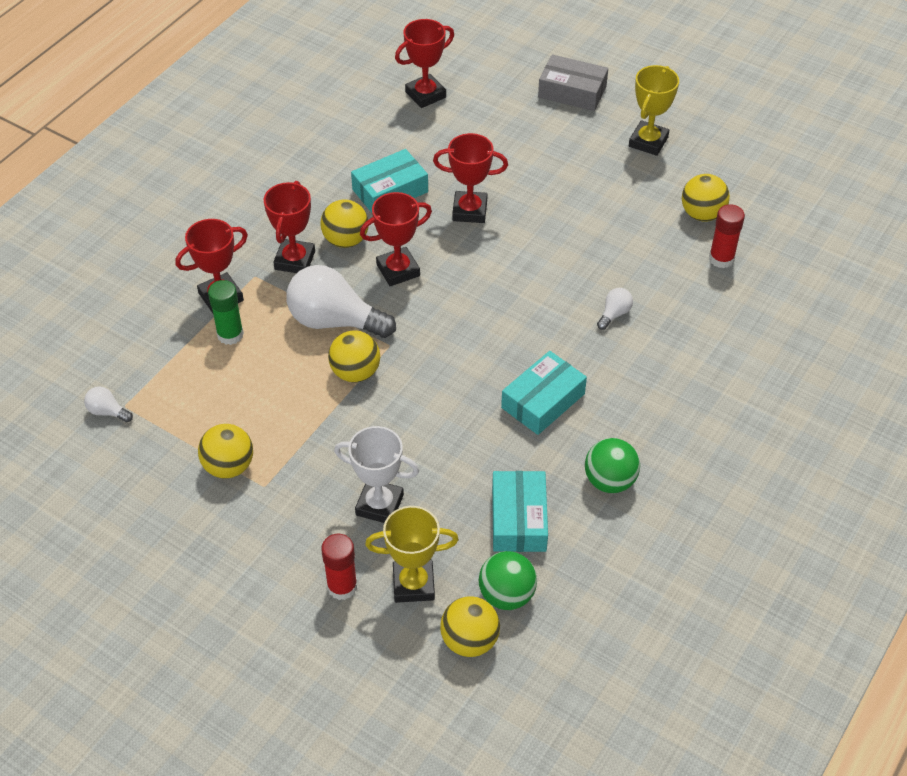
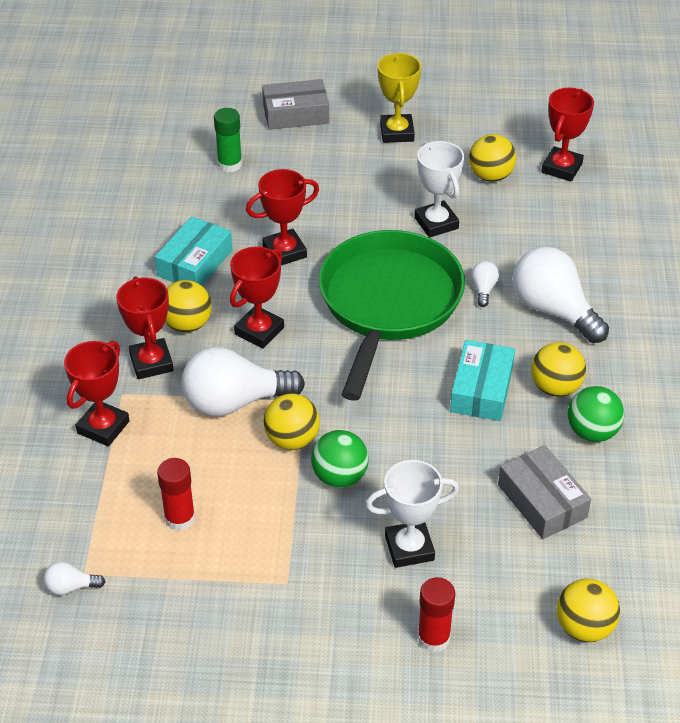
camera: 30 degrees left, 5 degrees down
(229, 466) = (237, 581): yellow ball -> yellow ball (555, 387)
(230, 334) = (141, 458): green glue stick -> green glue stick (230, 164)
(413, 584) = (496, 603): yellow trophy -> none
(425, 95) = (161, 165): red trophy -> red trophy (561, 168)
(506, 595) = (584, 571): green ball -> green ball (339, 476)
(518, 519) = (542, 501): turquoise box -> grey box
(521, 292) = (388, 304): none -> green pan
(619, 238) = (436, 223): none -> white trophy
(661, 359) = (553, 310): none -> white light bulb
(721, 259) = (535, 206): red glue stick -> red glue stick (179, 518)

